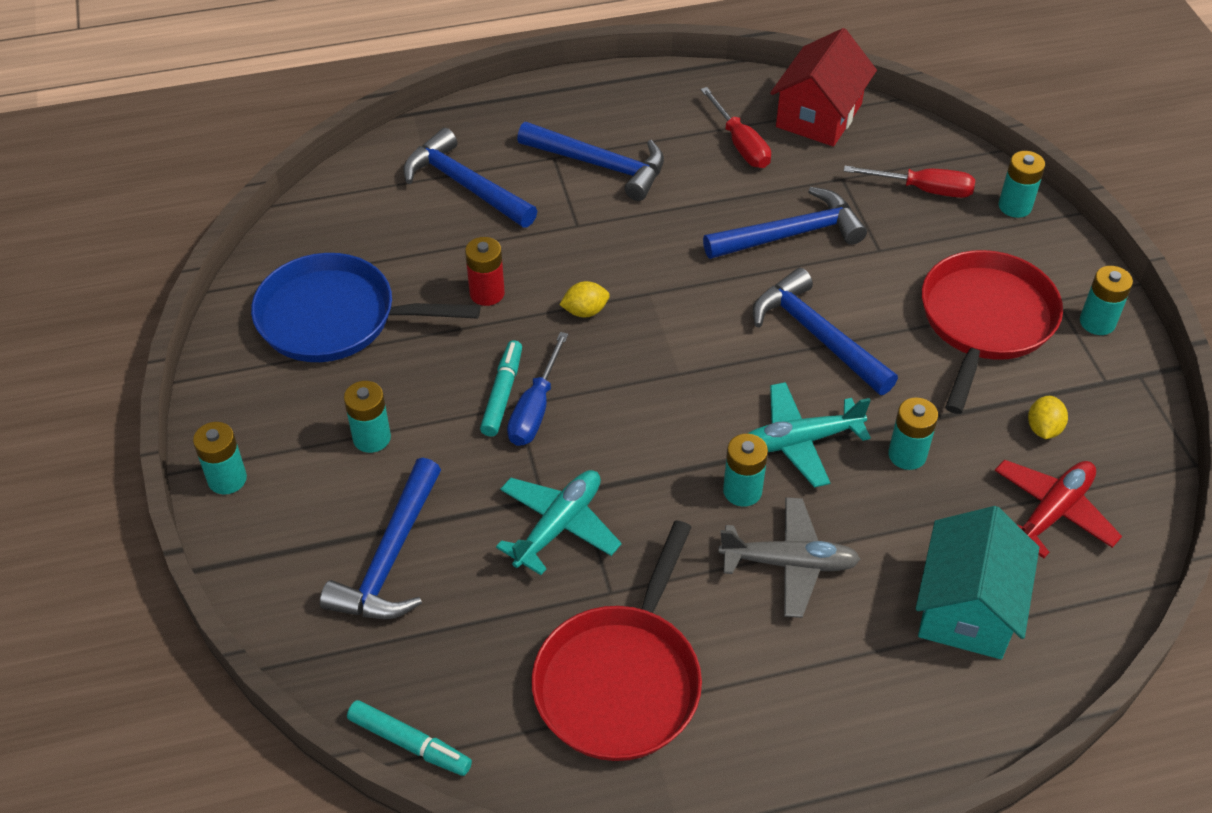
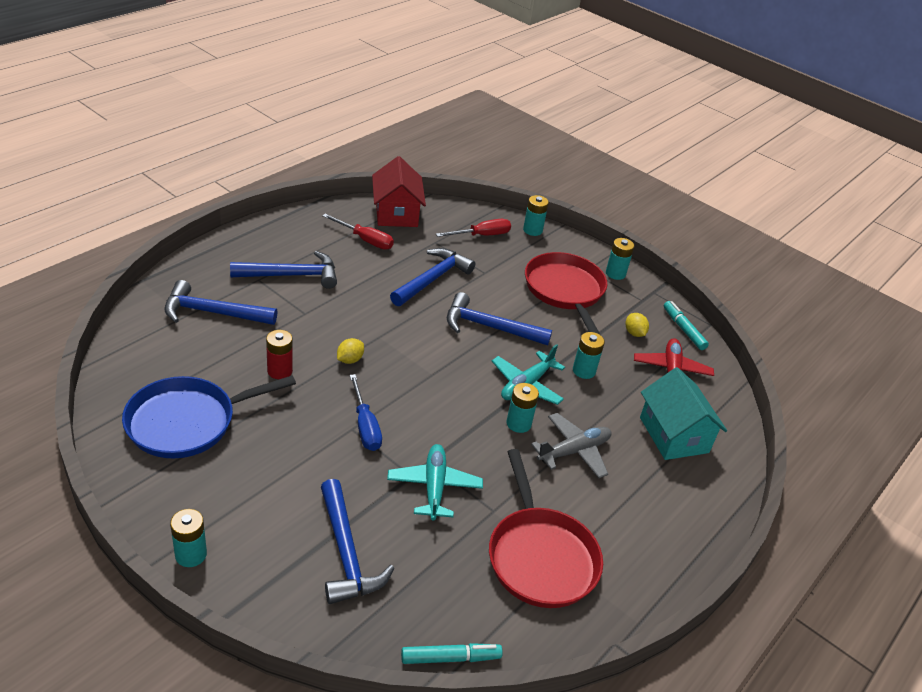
camera: 40 degrees left, 10 degrees down
(372, 438) = (274, 485): turquoise battery -> none
(502, 393) = (338, 425): turquoise marker -> turquoise marker (683, 329)

